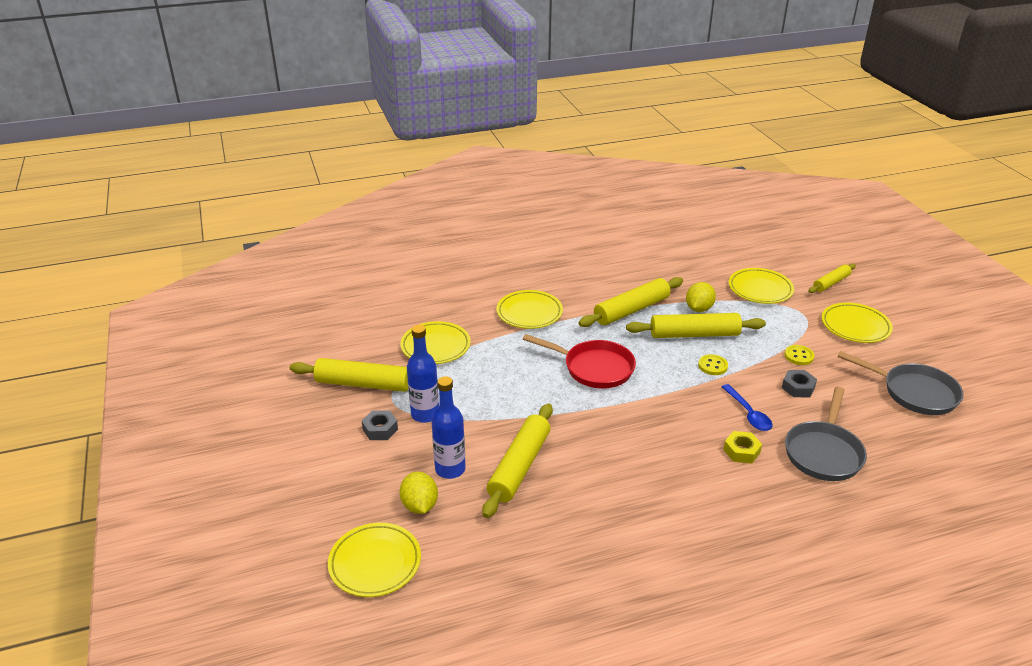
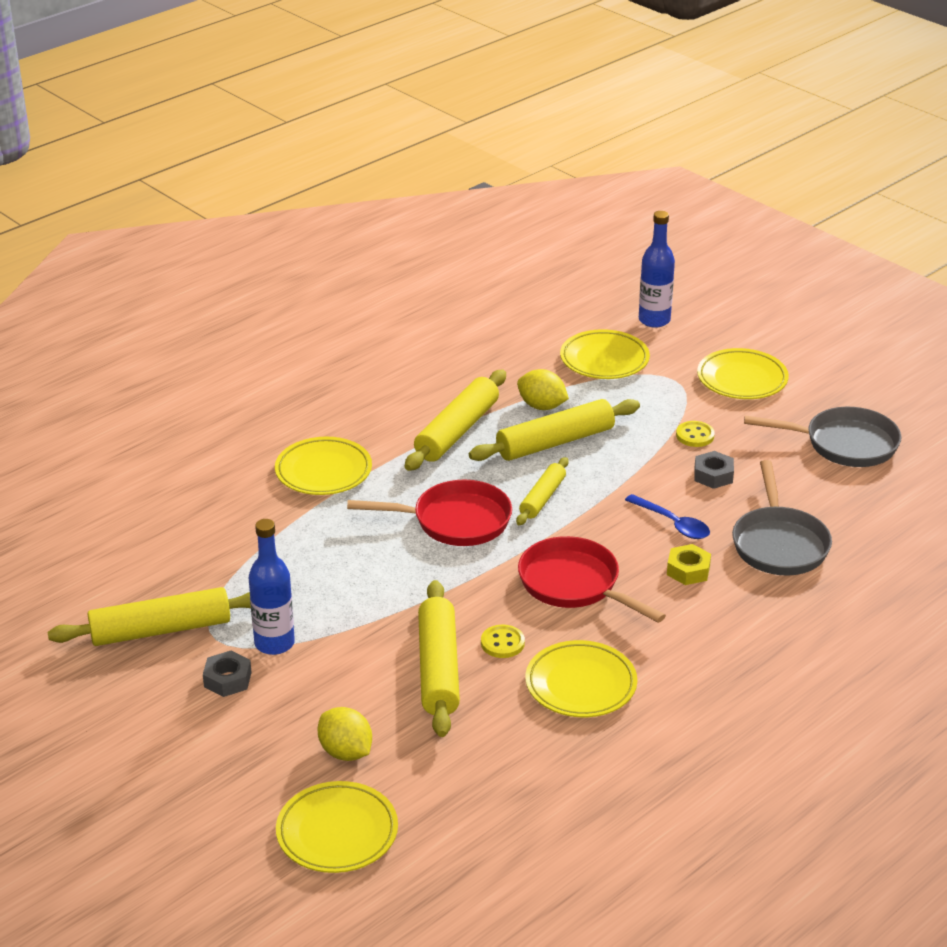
camera: 25 degrees left, 0 degrees up
(435, 346) = (225, 552): yellow plate -> yellow plate (581, 684)
(450, 469) = (354, 699): blue bottle -> blue bottle (654, 320)
(651, 436) = (575, 584): none -> red pan
(698, 309) = (542, 406): yellow lemon -> yellow lemon turned 60 degrees counterclockwise
(712, 366) = (600, 477): yellow button -> yellow button (502, 643)
(831, 283) = (686, 328): yellow rolling pin -> yellow rolling pin (542, 498)

